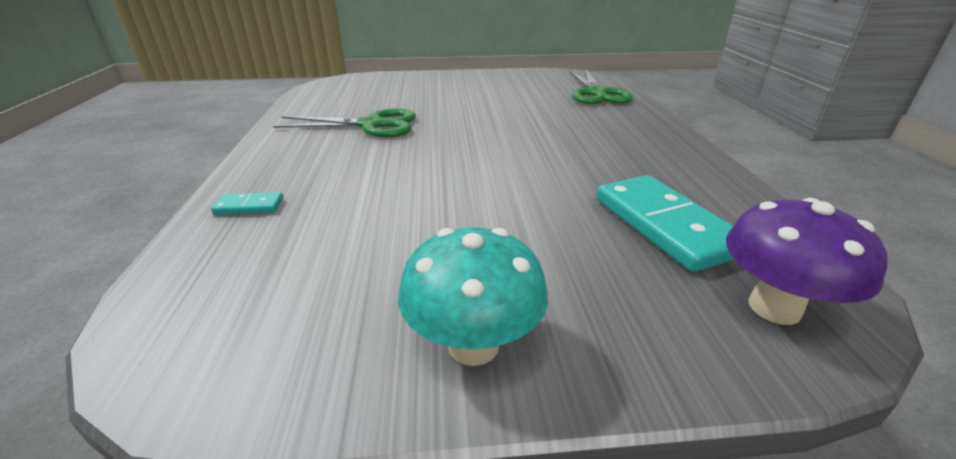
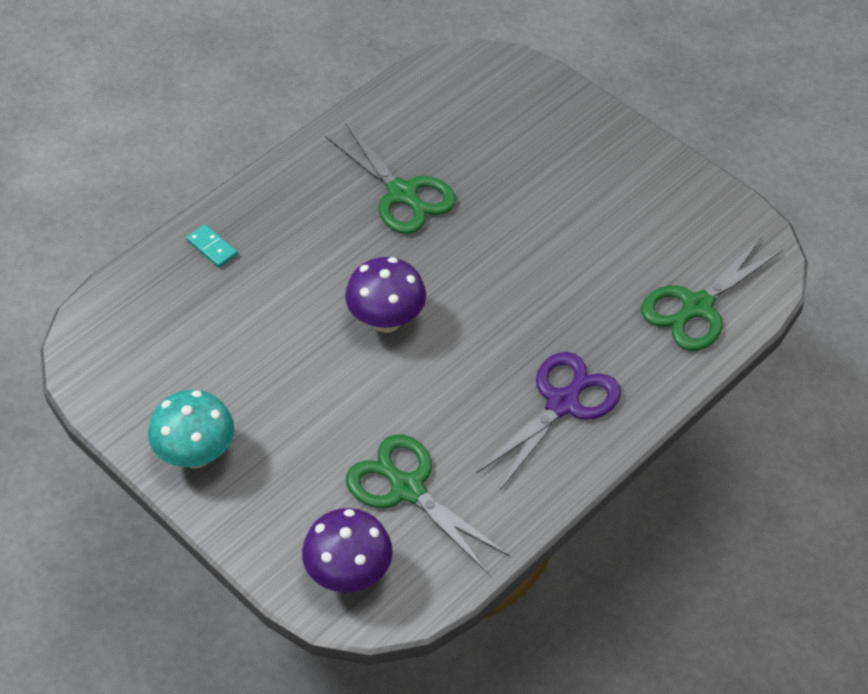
camera: 50 degrees right, 20 degrees up
(467, 167) = (386, 320): none -> purple mushroom
(631, 141) = (563, 403): none -> purple scissors
(665, 225) = (407, 488): turquoise domino -> green scissors

